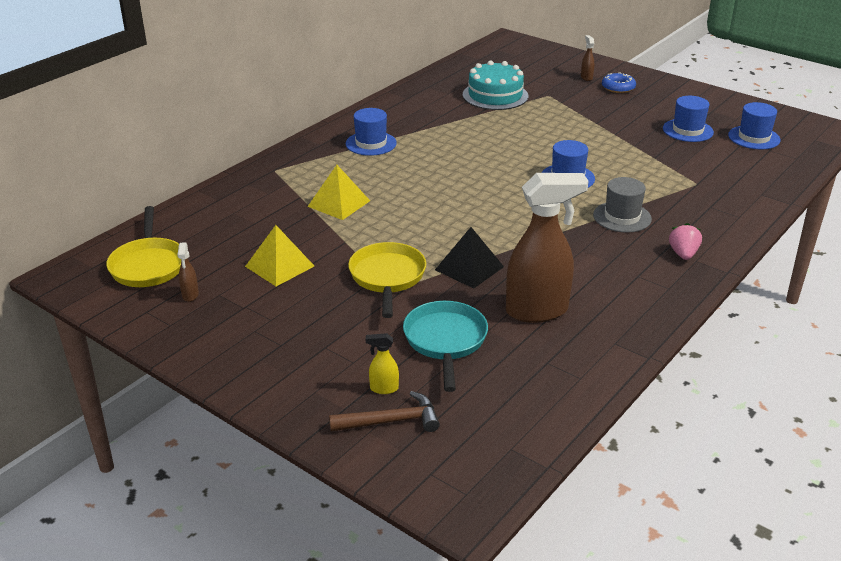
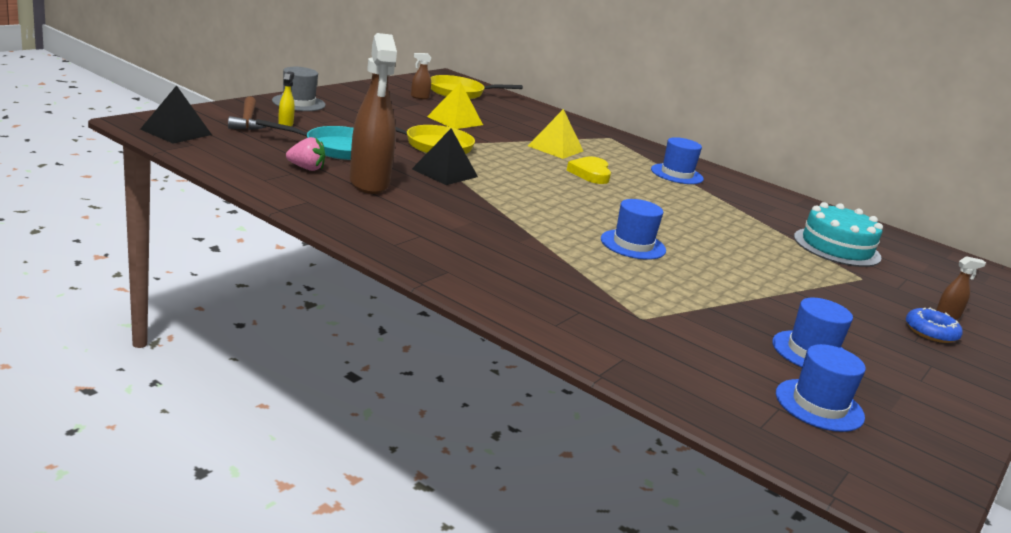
camera: 85 degrees right, 10 degrees down
(405, 187) = (590, 174): none -> yellow heart
(477, 472) = (176, 132): none -> black pyramid
(622, 217) = (545, 254): grey hat -> grey hat (298, 103)
(683, 254) = (462, 267): pink strawberry -> pink strawberry (306, 168)

